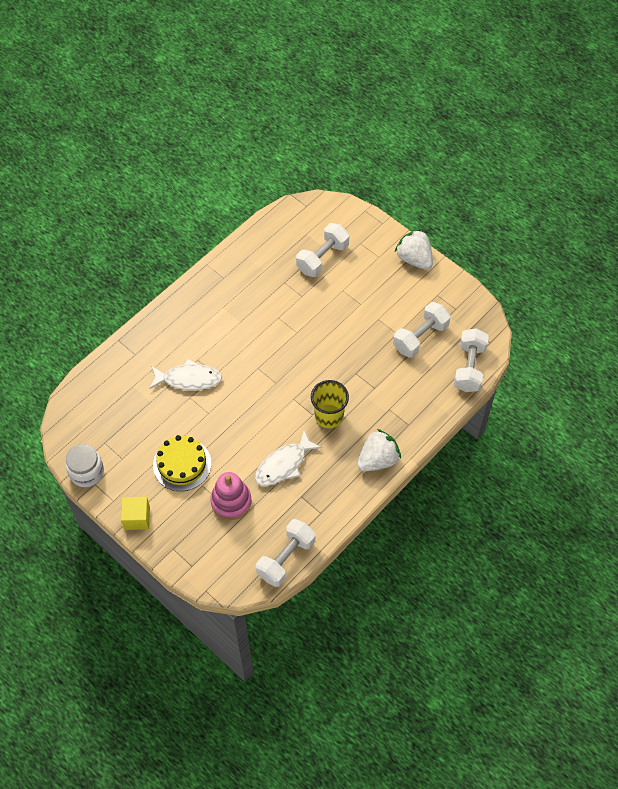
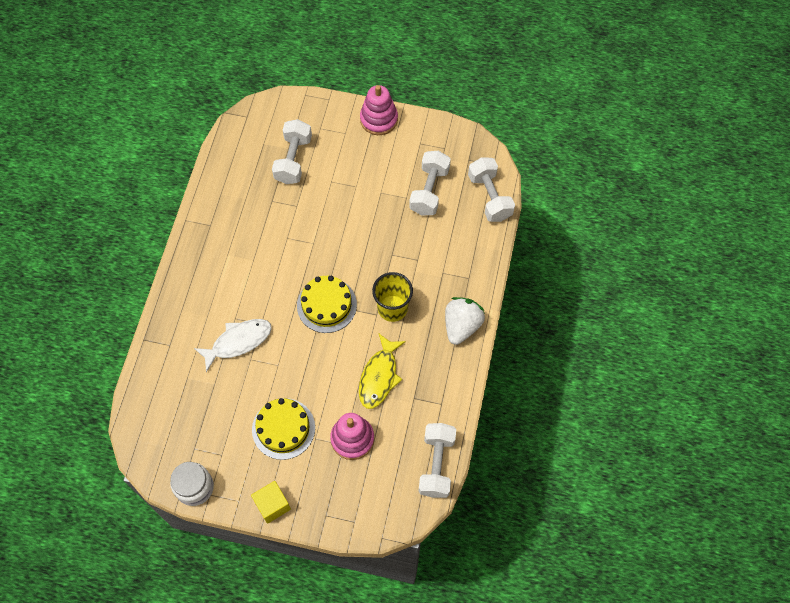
camera: 30 degrees left, 5 degrees up
(277, 386) = (326, 305): none -> yellow cake
(284, 464) = (379, 376): white fish -> yellow fish
(414, 259) = (379, 119): white strawberry -> pink stacking toy

